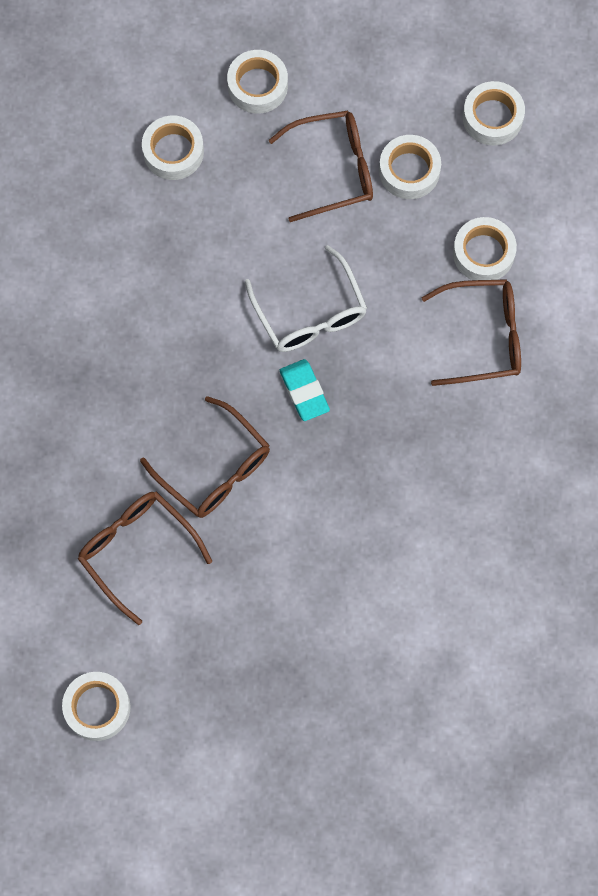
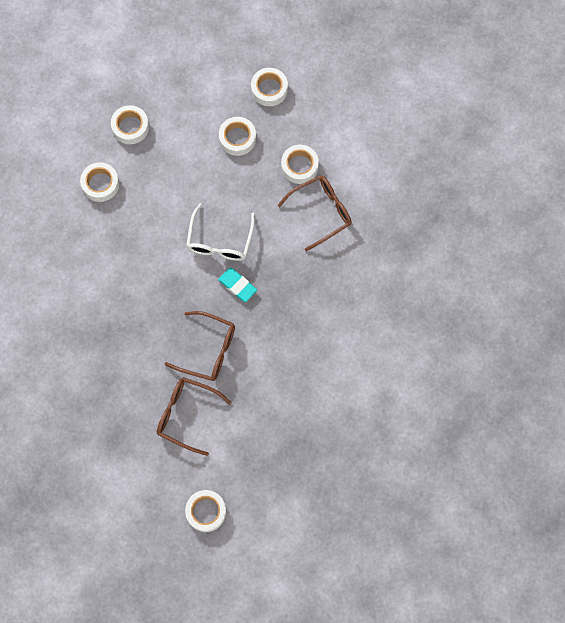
camera: 25 degrees left, 0 degrees up
(310, 313) = (220, 241): white glasses -> white glasses turned 60 degrees clockwise
(333, 169) = (195, 156): brown glasses -> none

